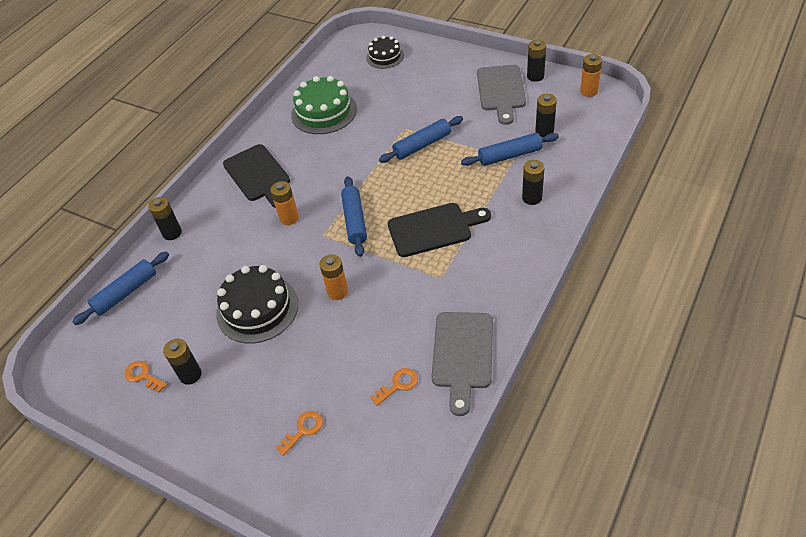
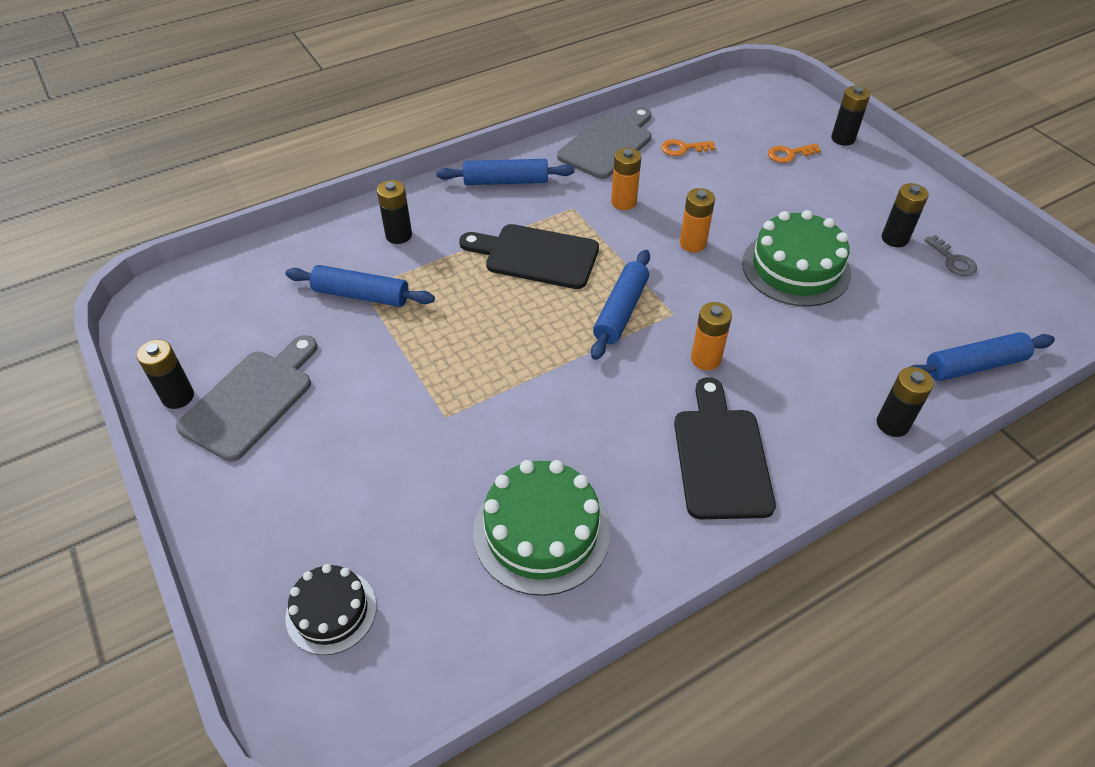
camera: 155 degrees left, 0 degrees up
(143, 376) = (953, 260): orange key -> grey key
(257, 308) = (795, 268): black cake -> green cake
(422, 145) = (448, 372): blue rolling pin -> blue rolling pin (506, 181)
(544, 131) = (284, 304): black battery -> black battery (843, 139)
(589, 91) = (157, 329): orange battery -> orange battery (623, 202)

